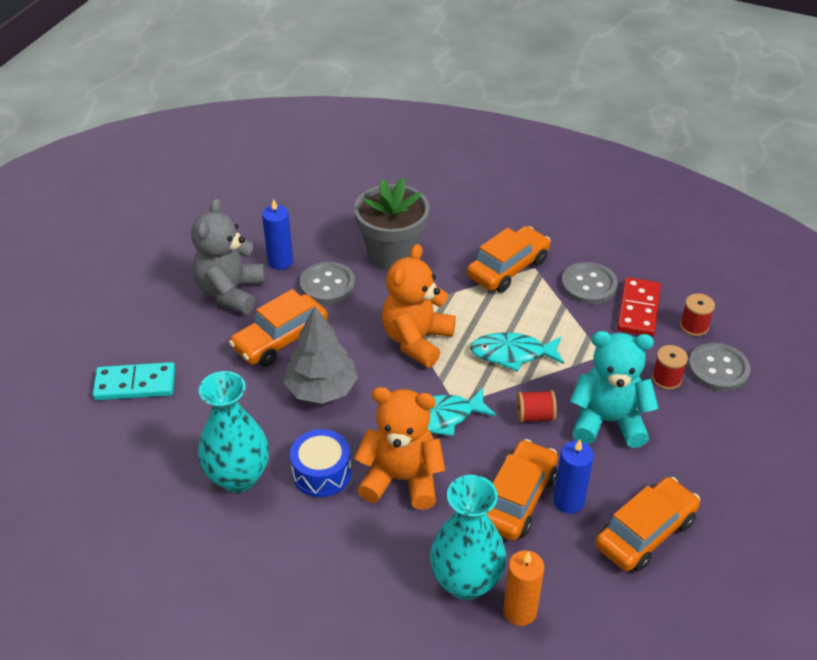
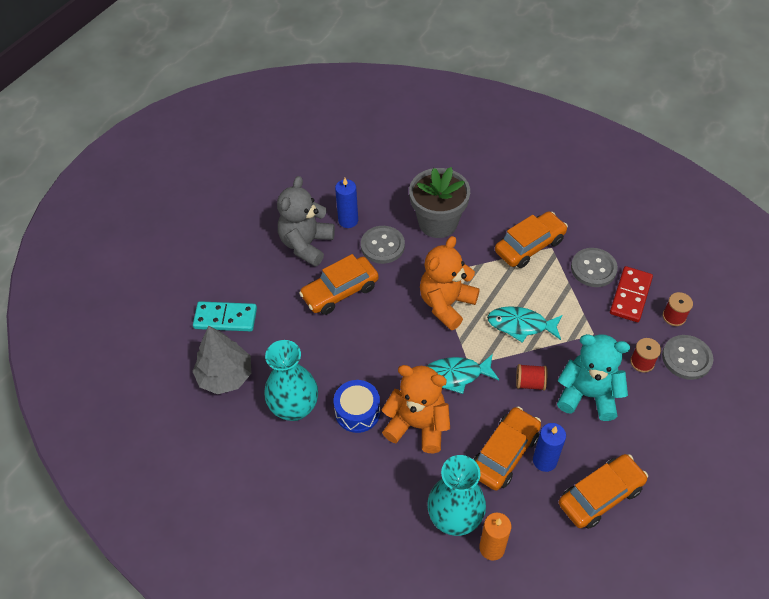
camera: 10 degrees right, 10 degrees up
(321, 389) = (366, 339): grey tree -> grey tree (225, 376)

